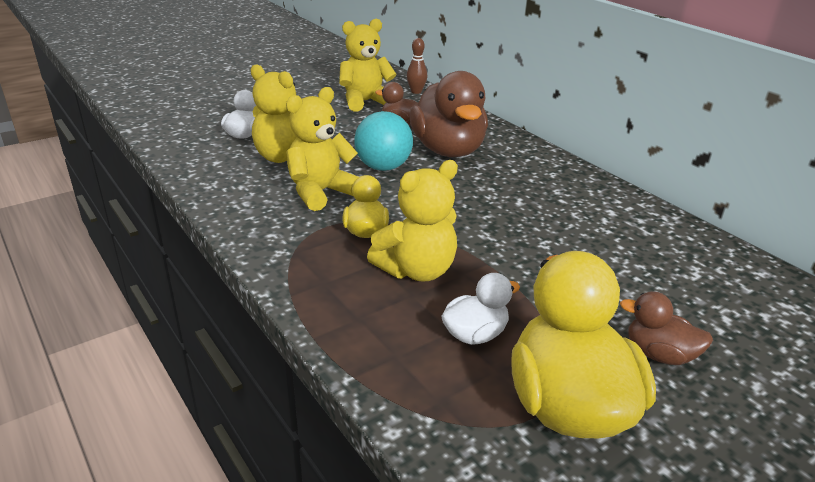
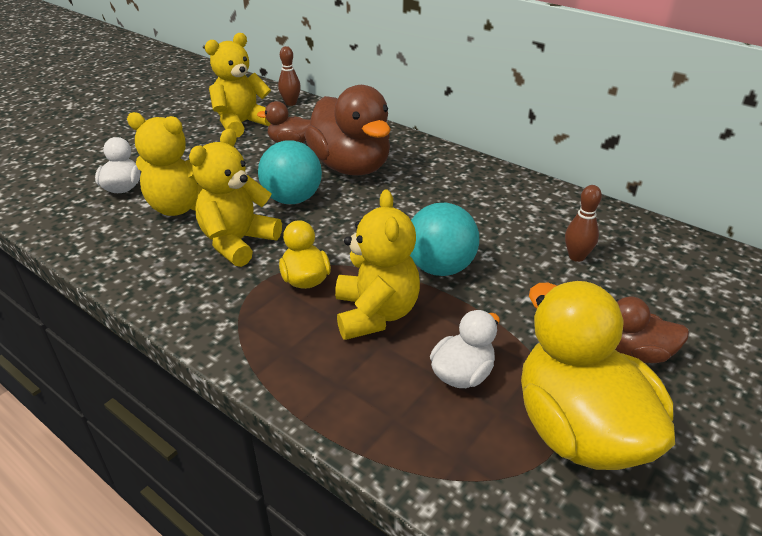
camera: 15 degrees left, 5 degrees up
(416, 270) = (375, 314): yellow teddy bear -> yellow teddy bear turned 45 degrees counterclockwise
(494, 245) = (440, 267): none -> turquoise ball
(635, 261) = (576, 257): none -> brown bowling pin

